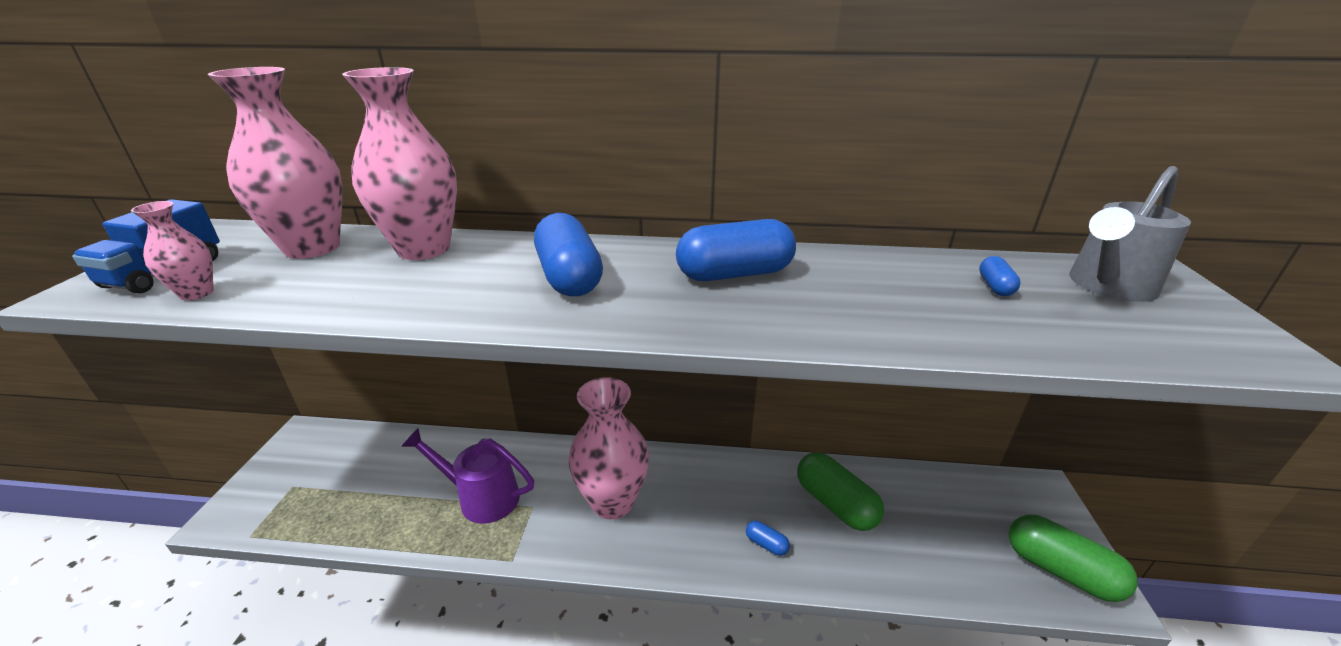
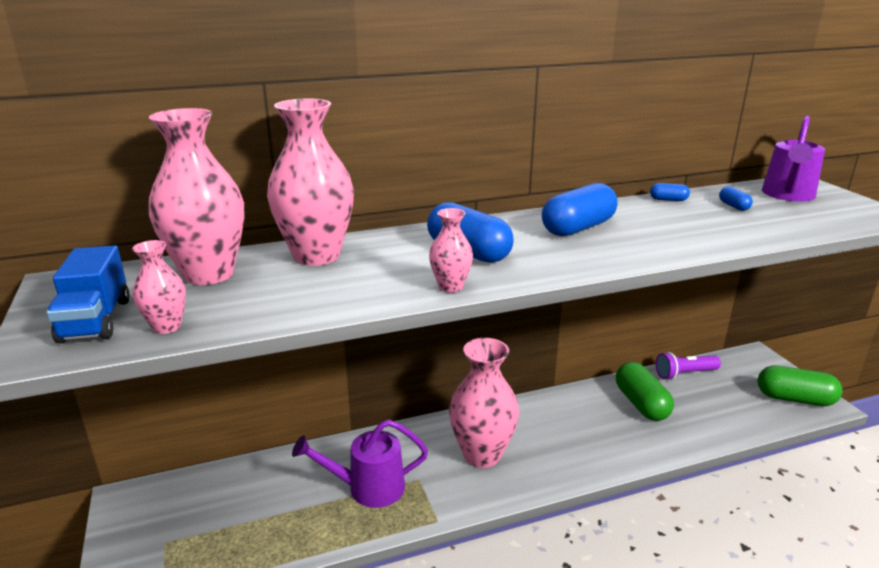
camera: 25 degrees left, 5 degrees down
(489, 316) = (450, 287): none -> pink vase
(766, 544) = (616, 444): blue capsule -> blue capsule (668, 200)
(835, 504) = (641, 404): green capsule -> green capsule turned 45 degrees clockwise
(920, 483) = (684, 374): none -> purple flashlight
(1107, 287) = (787, 195): grey watering can -> purple watering can

